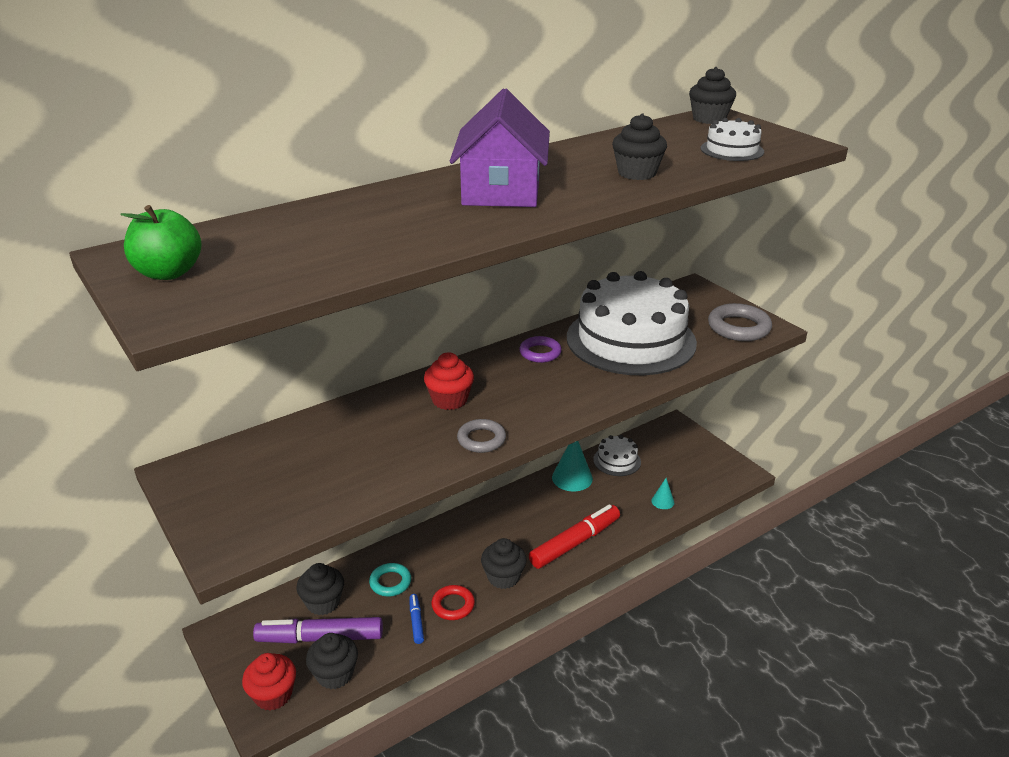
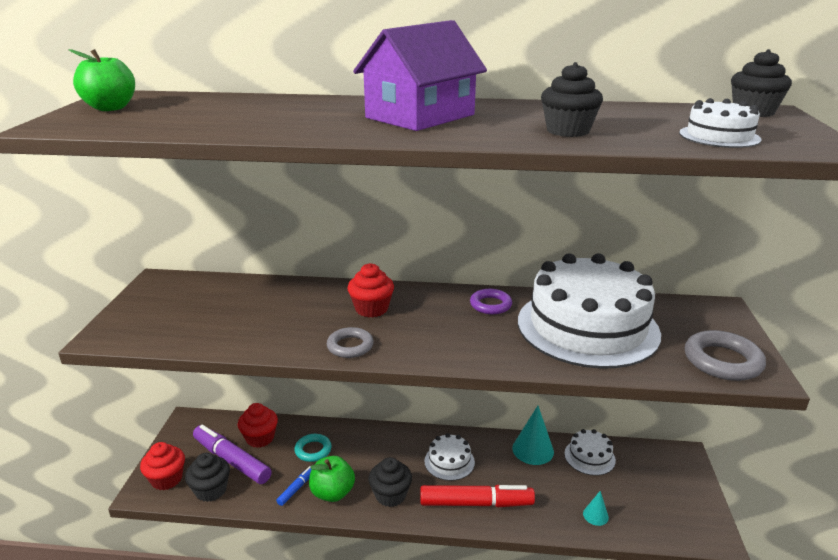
camera: 40 degrees right, 5 degrees down
(323, 602) = (260, 438): black cupcake -> red cupcake
(453, 605) = (332, 493): red ring -> green apple
(519, 523) = (449, 462): none -> white cake

